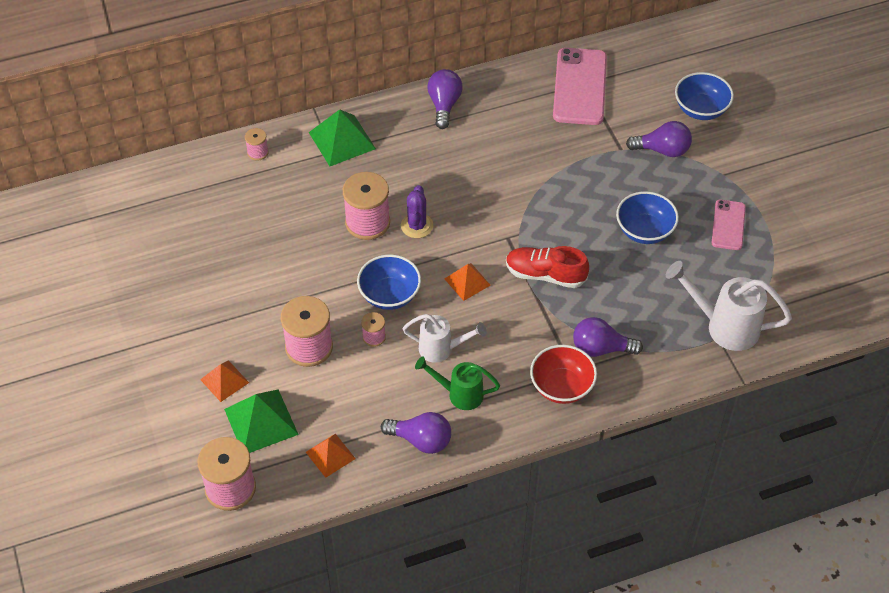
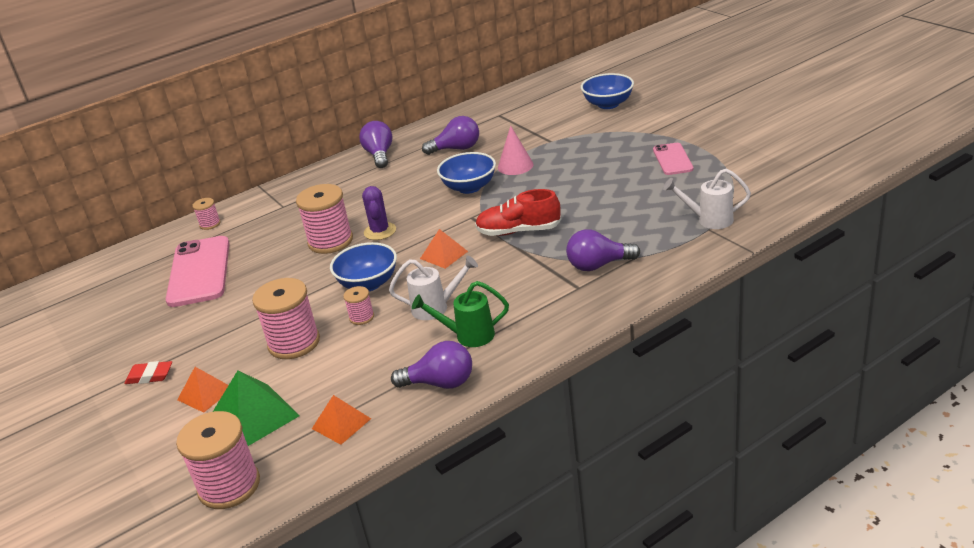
camera: 10 degrees left, 20 degrees down
(180, 342) = (149, 376): none -> red eraser
(342, 140) = (290, 197): green pyramid -> none
(561, 387) = (572, 302): red bowl -> none
(573, 175) = (515, 166): none -> pink cone
(580, 87) = (496, 117): pink phone -> pink phone (199, 272)
(644, 231) = (598, 181): blue bowl -> blue bowl (469, 187)
(662, 150) = (588, 133): purple light bulb -> purple light bulb (456, 149)
(724, 326) = (708, 220): white watering can -> white watering can, size x0.65

